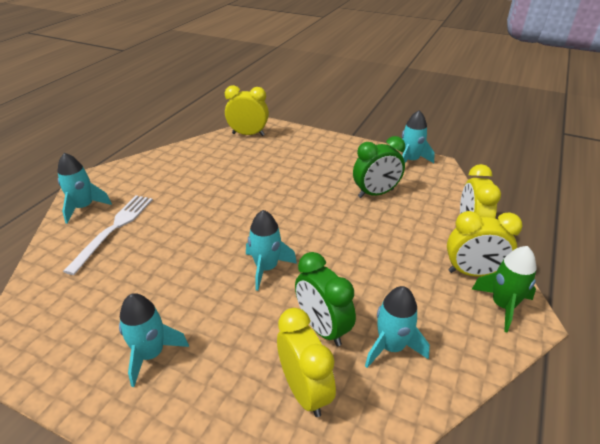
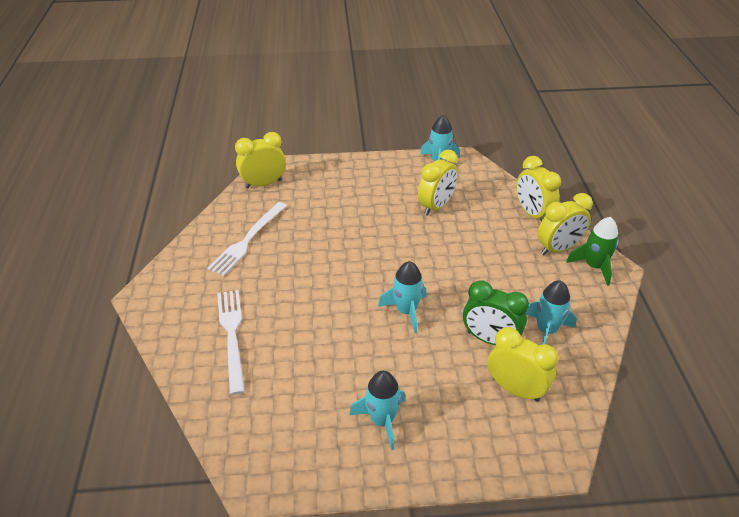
camera: 30 degrees left, 5 degrees up
(84, 207) = (174, 327): turquoise rocket -> none
(196, 167) = (247, 240): none -> white fork
(376, 193) = (436, 206): green clock -> yellow clock

